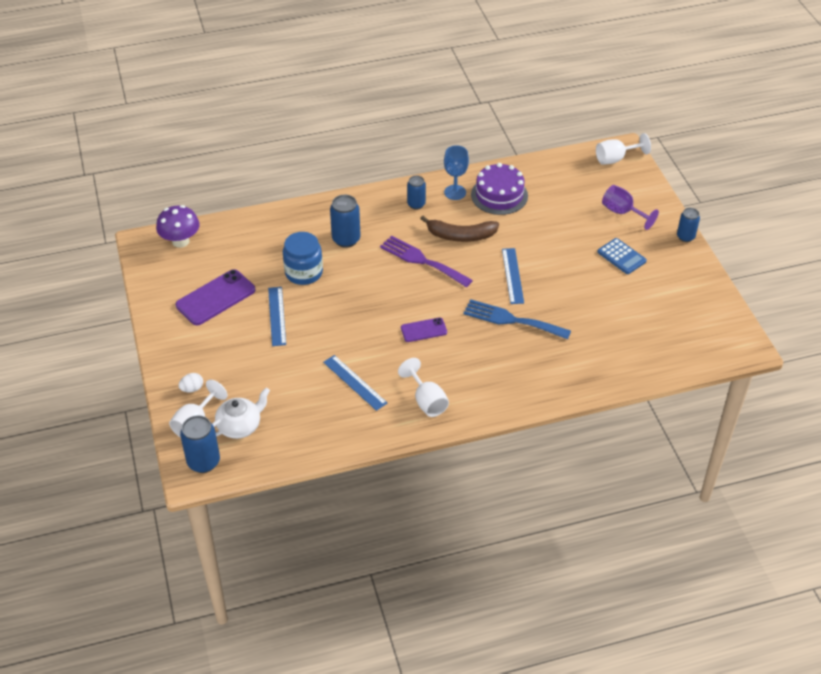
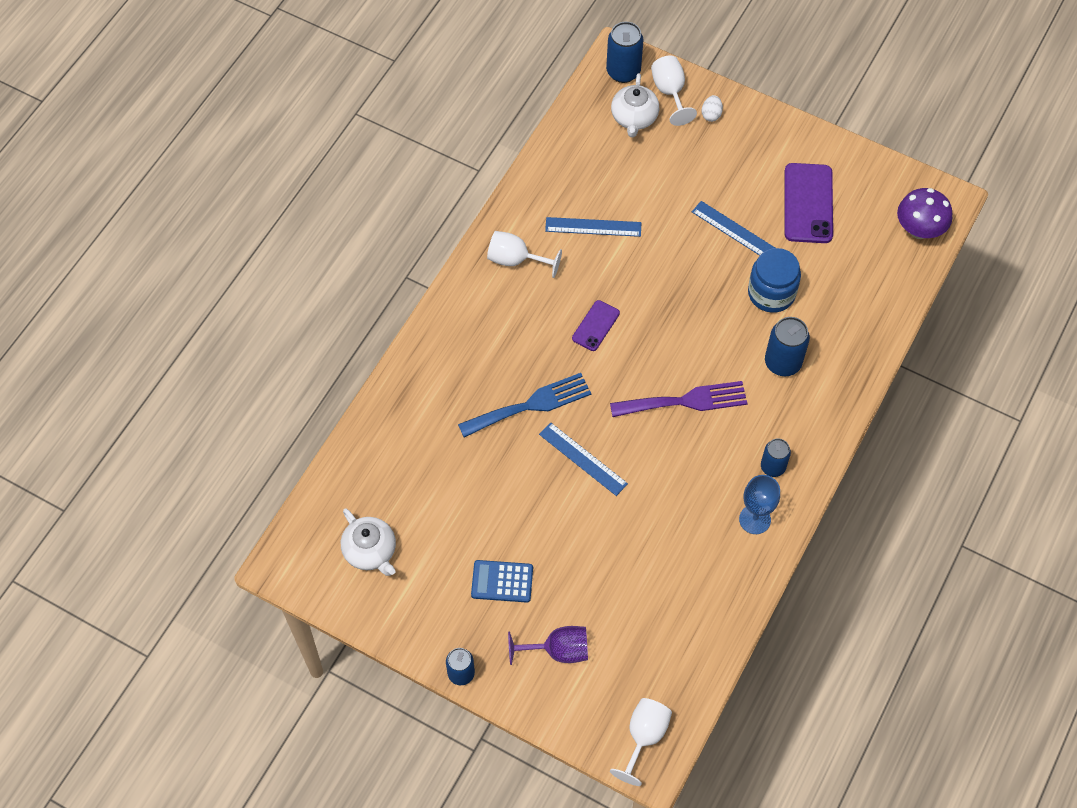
camera: 135 degrees right, 15 degrees up
(460, 236) = (684, 465): brown banana -> none
(499, 195) = (707, 557): purple cake -> none
(685, 318) = (370, 551): none -> white teapot

